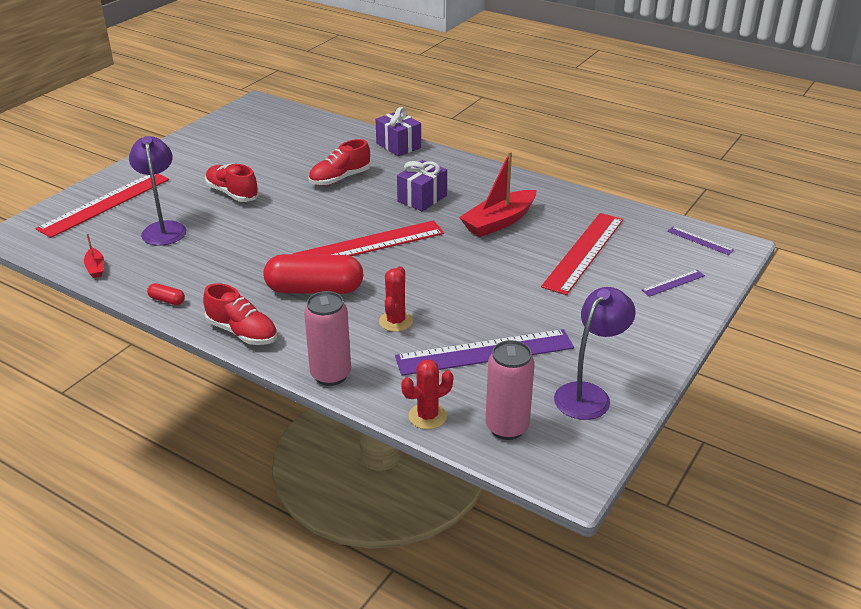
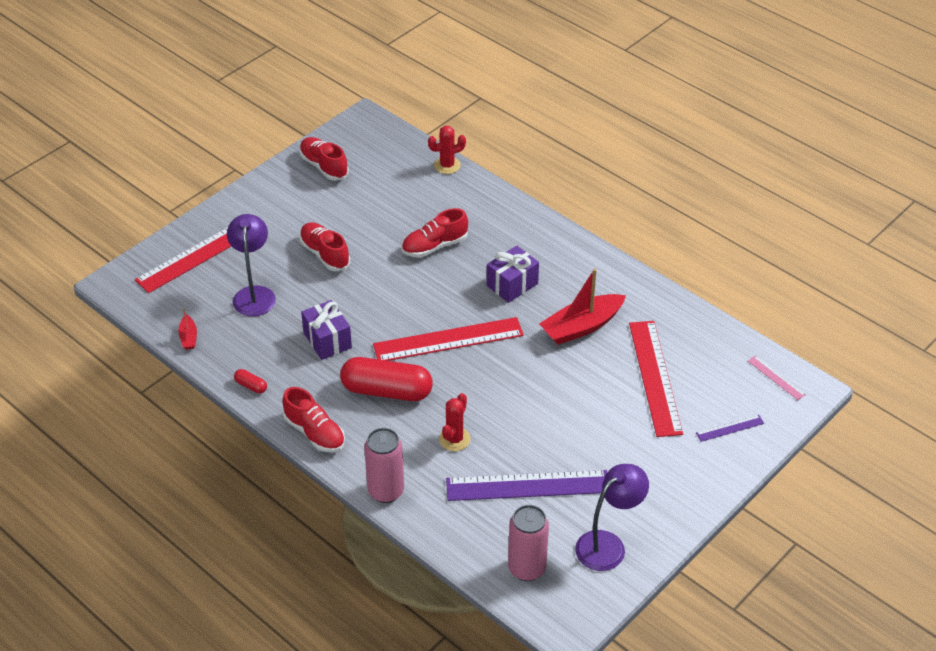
camera: 10 degrees right, 10 degrees up
(222, 135) = (324, 166): none -> red shoe
(398, 145) = (504, 204): purple gift -> purple gift (327, 340)
(427, 416) = (461, 547): red cactus -> red cactus (447, 165)
(583, 252) = (654, 377): red ruler -> red ruler turned 45 degrees counterclockwise
(700, 241) = (776, 377): purple ruler -> pink ruler

